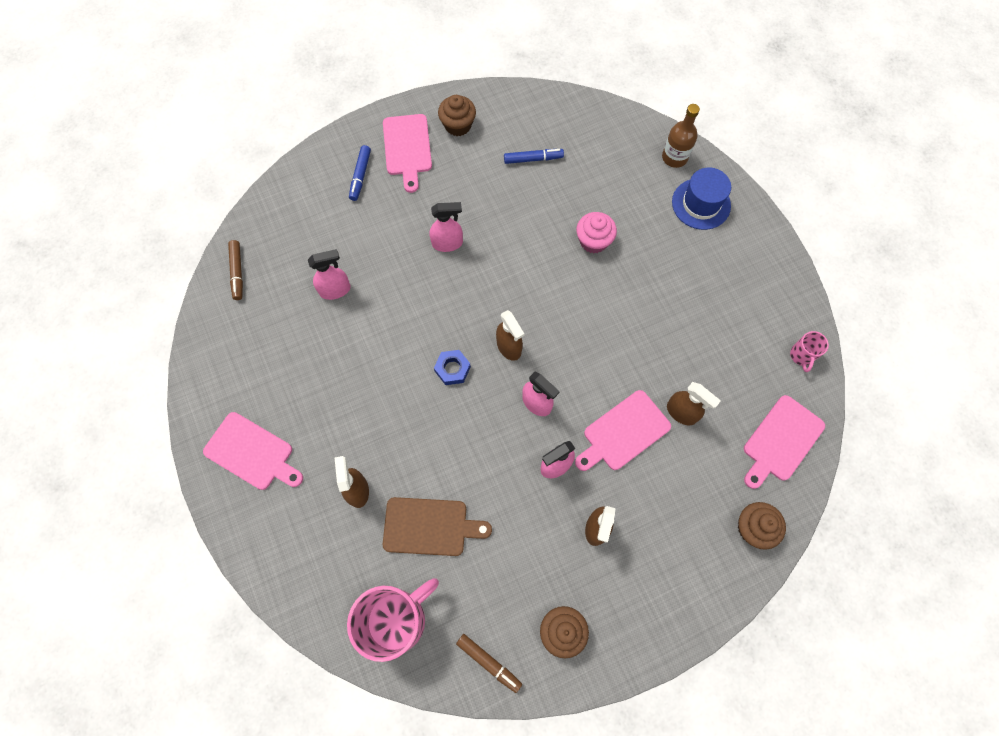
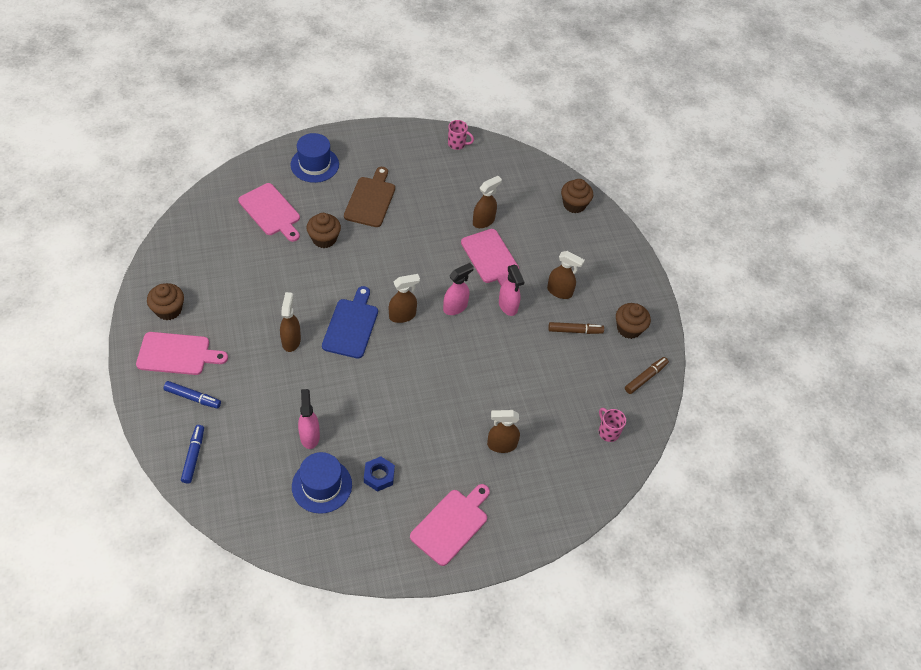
camera: 85 degrees left, 15 degrees down
(237, 272) = (263, 519): brown marker -> brown marker (575, 331)
(280, 315) = (322, 485): none -> blue hat
(397, 619) = (608, 432): pink mug -> pink mug, size x0.45
(430, 526) = (540, 398): brown cutting board -> brown cutting board (370, 200)
(447, 243) = (291, 340): pink spray bottle -> brown spray bottle
(452, 369) = (411, 358): blue nut -> blue nut (379, 476)
(481, 297) = (351, 326): none -> blue cutting board
(533, 159) = (229, 262): blue marker -> blue marker (194, 456)
(593, 241) = (324, 239): pink cupcake -> brown cupcake
(674, 157) = (265, 169): brown bottle -> none
(781, 441) = (516, 173): pink cutting board -> pink cutting board (271, 211)

